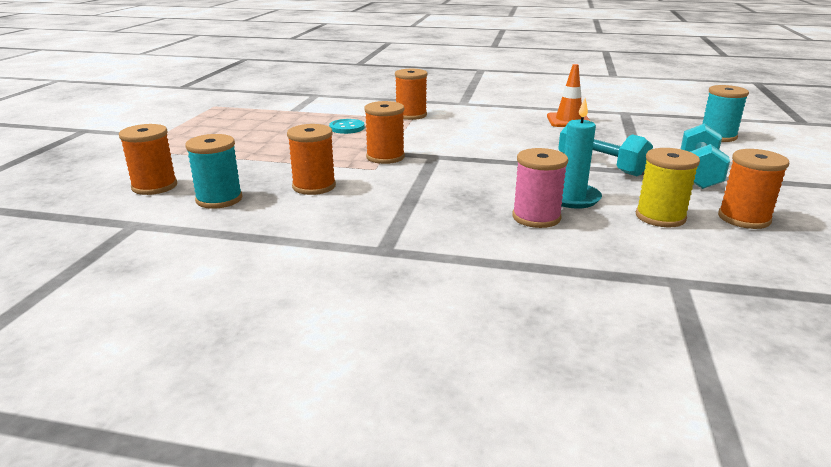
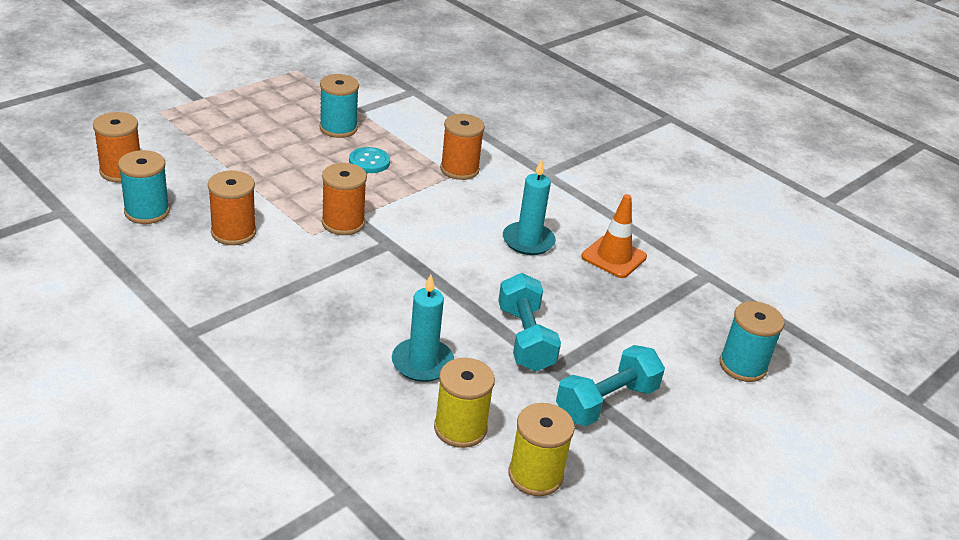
camera: 30 degrees right, 10 degrees up
(296, 121) = (338, 128): none -> turquoise spool
(512, 129) = (528, 241): none -> turquoise candle
(536, 217) = (352, 367): pink spool -> none
(744, 218) = (535, 475): orange spool -> yellow spool

